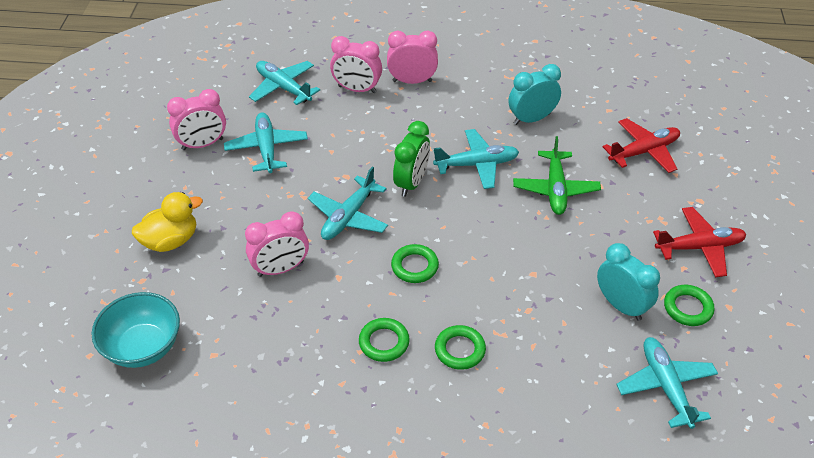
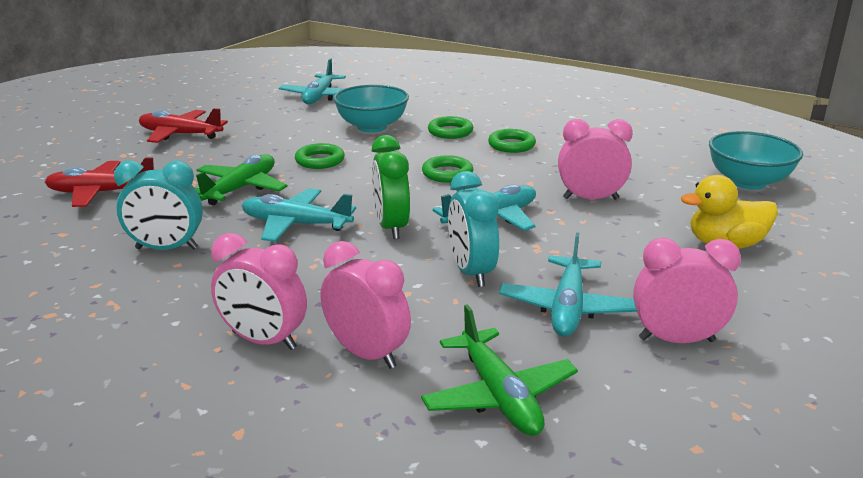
camera: 155 degrees left, 20 degrees down
(283, 88) = (499, 395): turquoise plane -> green plane
(411, 183) = (391, 227): green clock -> green clock turned 60 degrees counterclockwise
(544, 330) = (372, 127): none -> turquoise bowl
(621, 305) = (295, 125): turquoise clock -> turquoise clock (471, 272)
(687, 308) = (247, 115): green ring -> green ring (320, 160)

